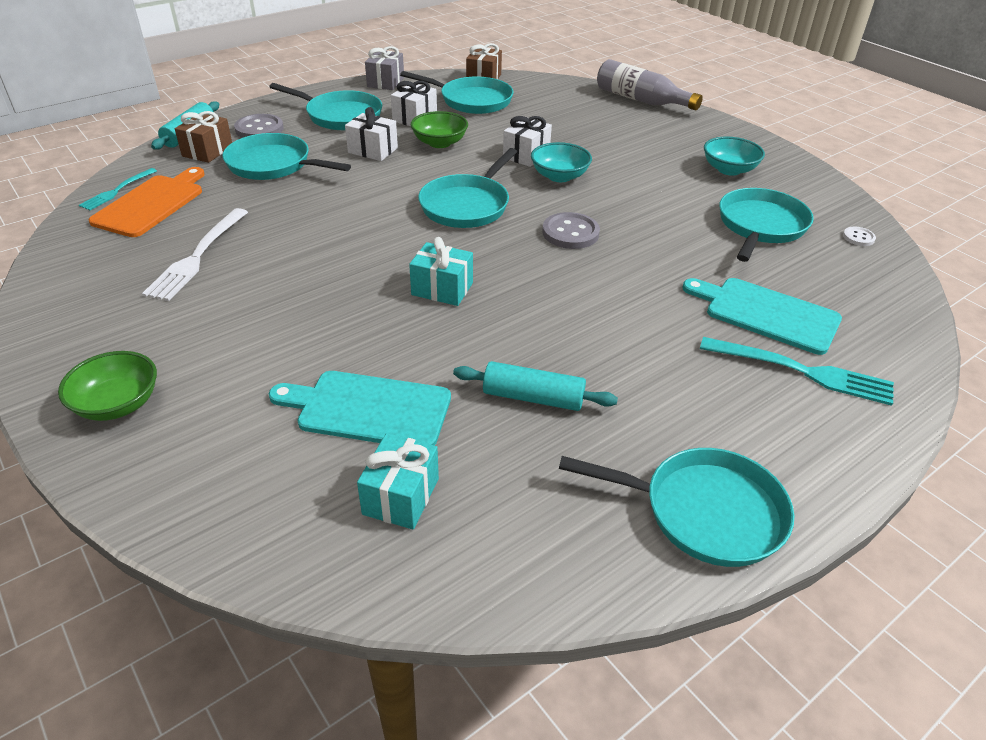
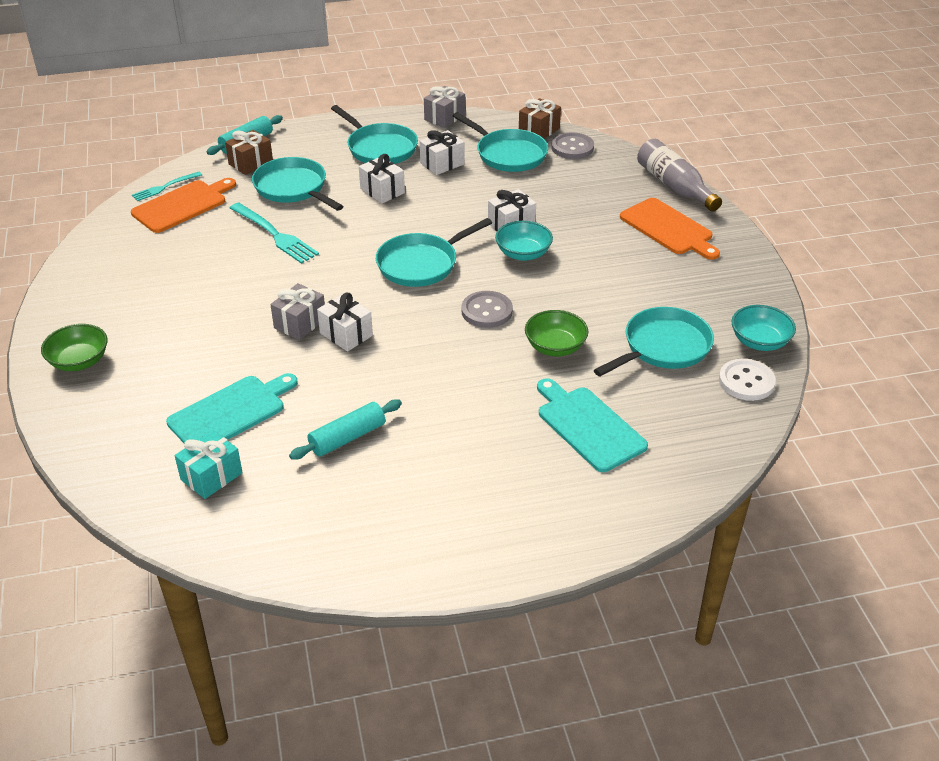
camera: 25 degrees right, 0 degrees up
(197, 257) = (189, 261): white fork -> none
(259, 129) = (304, 149): grey button -> grey button (572, 147)
(368, 409) = (230, 412): turquoise cutting board -> turquoise cutting board turned 105 degrees clockwise
(381, 290) = (300, 323): none -> grey gift
(439, 143) = (444, 195): green bowl -> green bowl (555, 347)
(442, 289) = (346, 334): turquoise gift -> white gift
(533, 397) = (347, 438): turquoise rolling pin -> turquoise rolling pin turned 75 degrees counterclockwise
(668, 131) = (668, 228): none -> orange cutting board
(704, 512) = (400, 552): turquoise pan -> none
(729, 169) = (690, 283): turquoise bowl -> turquoise bowl (759, 341)
(803, 371) = (571, 480): turquoise fork -> turquoise fork (275, 235)
(858, 237) = (746, 381): white button -> white button, size x1.87

